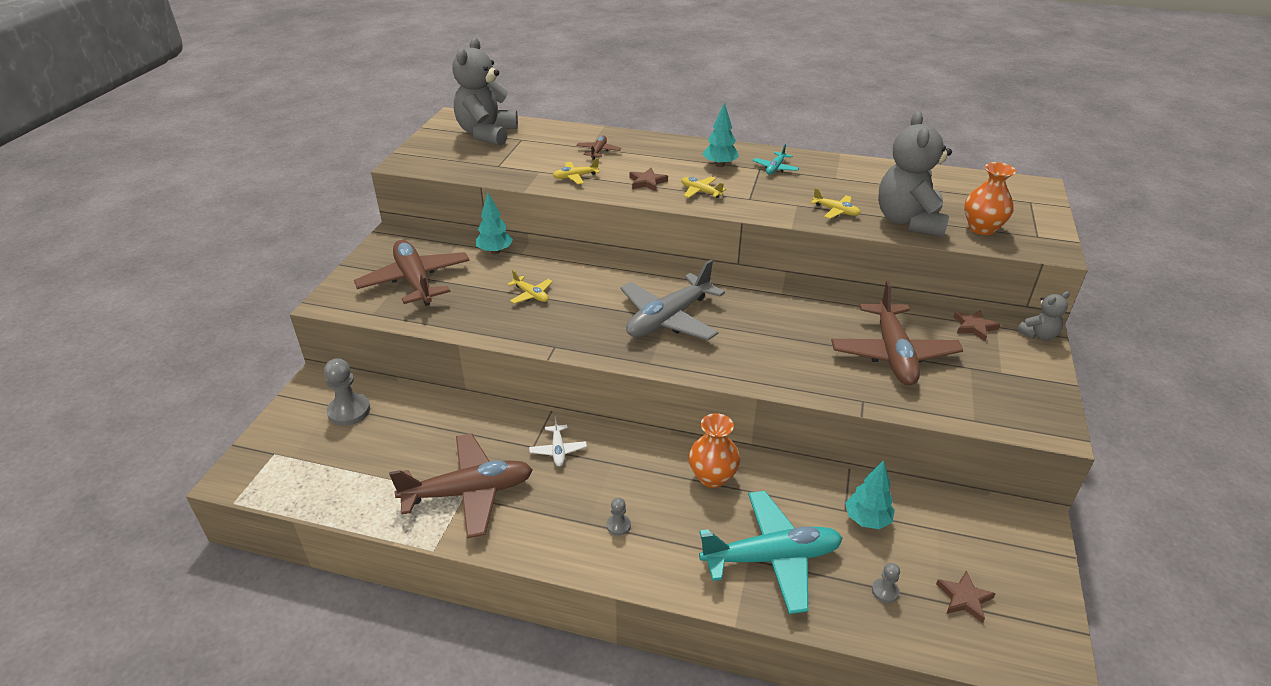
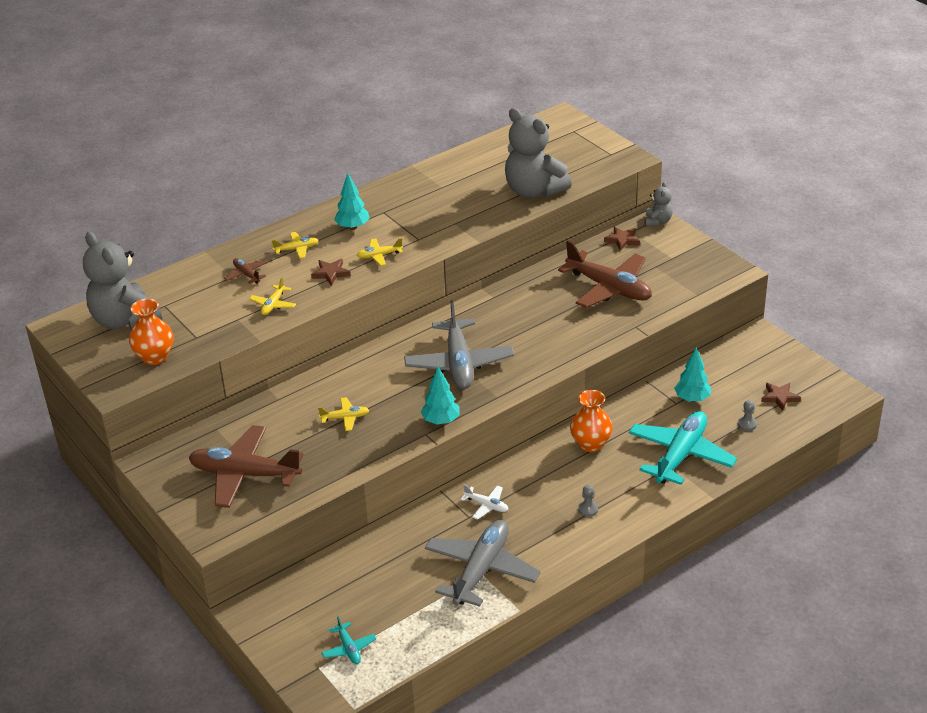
camera: 50 degrees left, 0 degrees up
(349, 411) = (313, 605): grey pawn -> none
(469, 492) = (481, 570): brown plane -> grey plane
(495, 251) = (257, 412): turquoise tree -> turquoise tree (441, 421)
(775, 168) = (393, 205): turquoise plane -> turquoise plane (349, 648)
(836, 211) = (483, 212): yellow plane -> yellow plane (297, 249)
(982, 228) = (577, 168): orange vase -> orange vase (155, 357)

